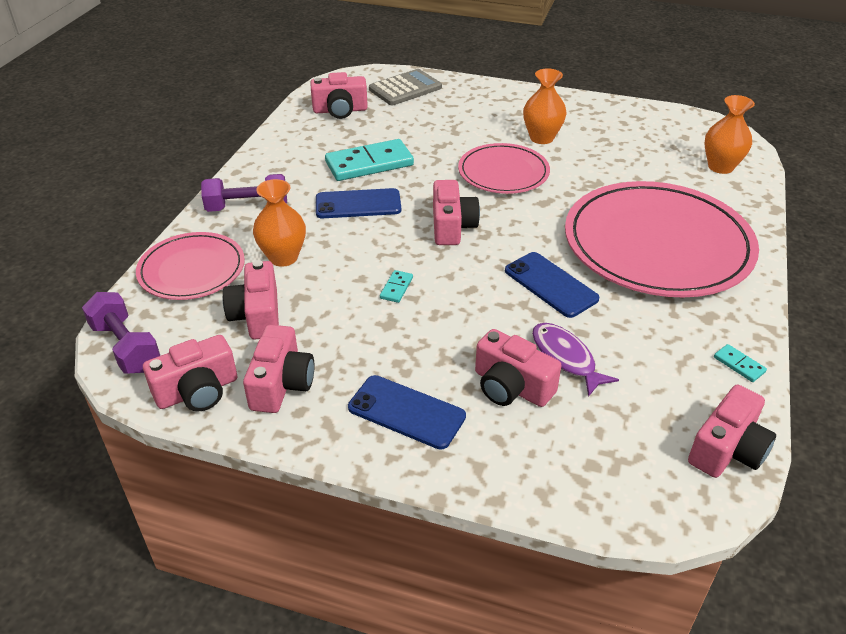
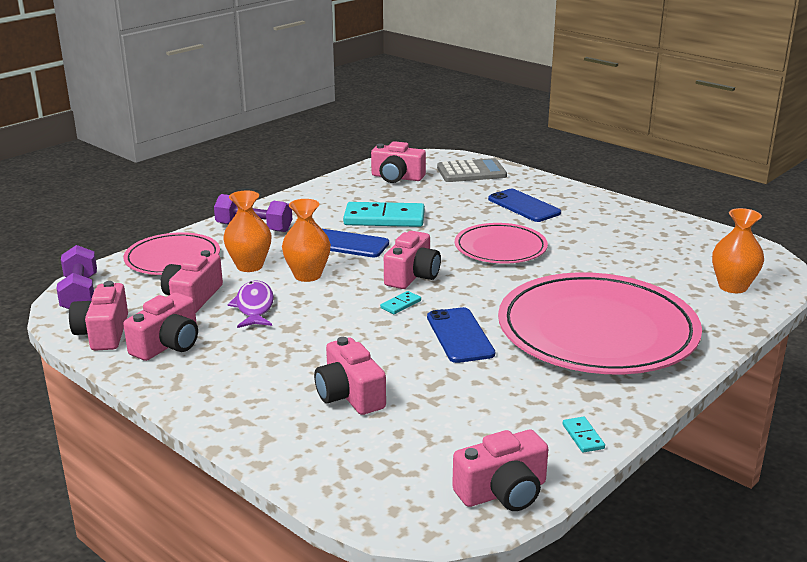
camera: 25 degrees right, 15 degrees down
(197, 391) = (103, 333): pink camera -> pink camera turned 90 degrees clockwise
(396, 288) = (321, 306): turquoise domino -> turquoise domino (400, 304)
(406, 412) = (245, 388): blue phone -> blue phone (524, 206)
(541, 138) = (565, 230): orange vase -> orange vase (307, 275)
(565, 358) = (418, 388): purple fish -> purple fish (254, 307)

